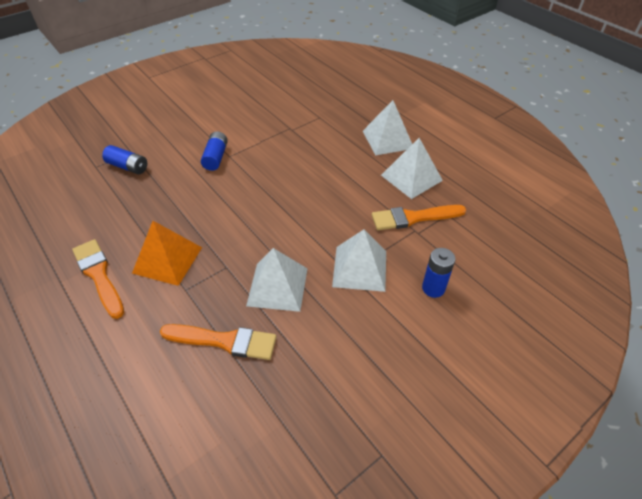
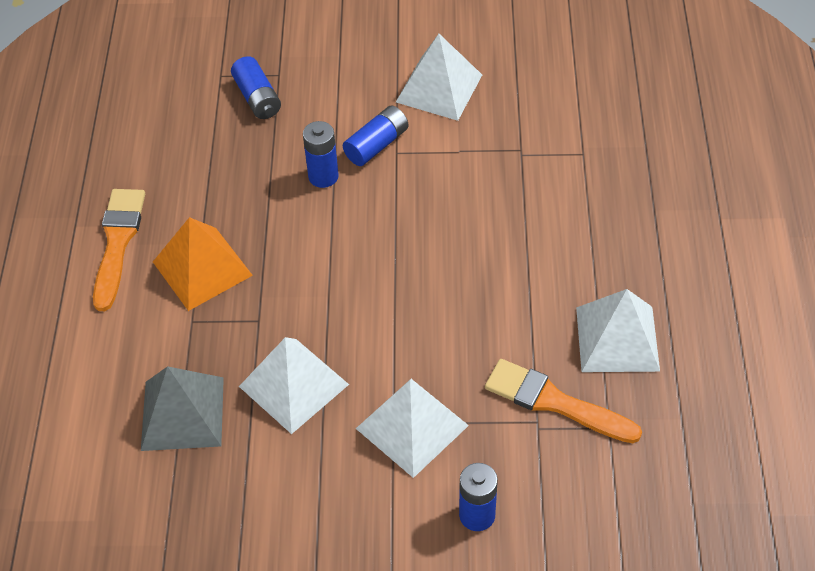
camera: 40 degrees right, 5 degrees up
(199, 183) = (323, 176): none -> blue battery
(224, 341) = (182, 413): orange brush -> grey pyramid
(387, 139) = (648, 253): white pyramid -> white pyramid (439, 88)

